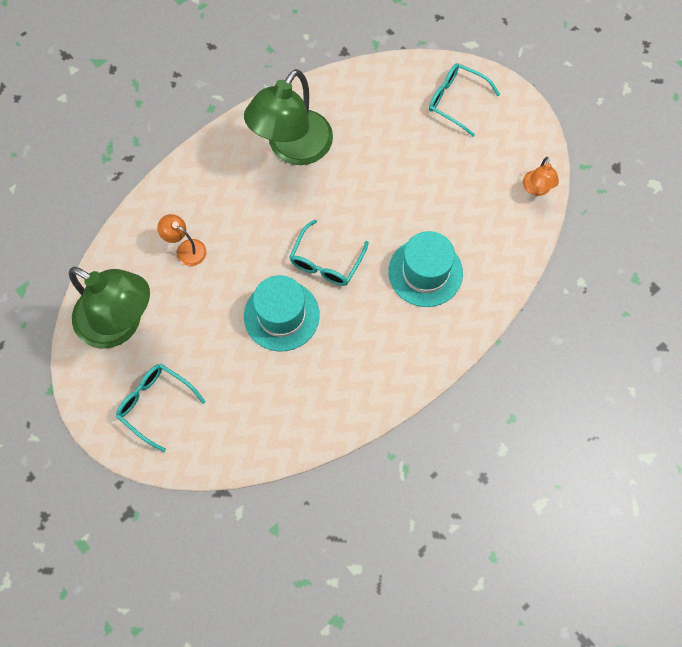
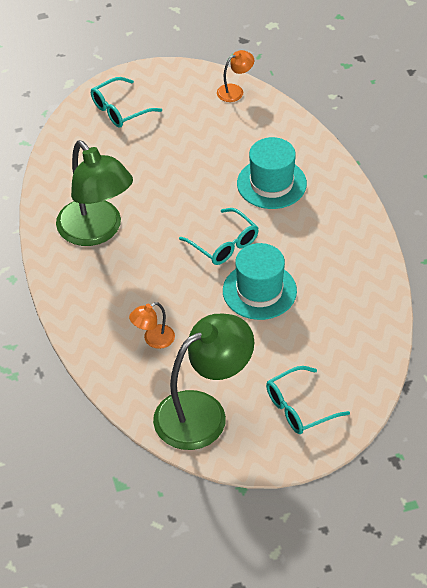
camera: 65 degrees left, 20 degrees down
(536, 189) = (235, 91): orange lamp -> orange lamp turned 60 degrees counterclockwise

